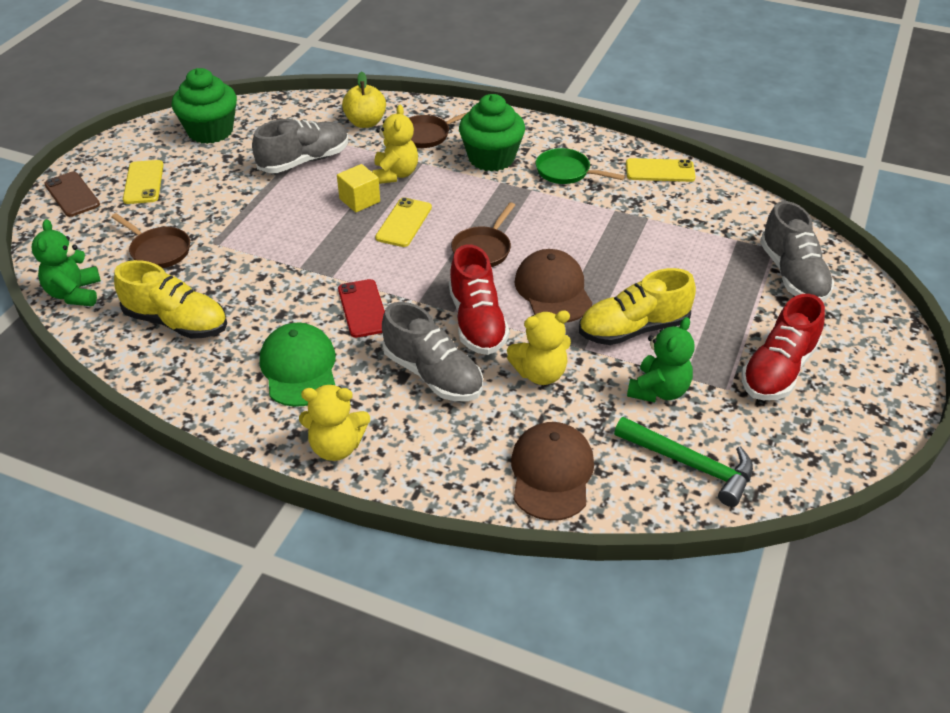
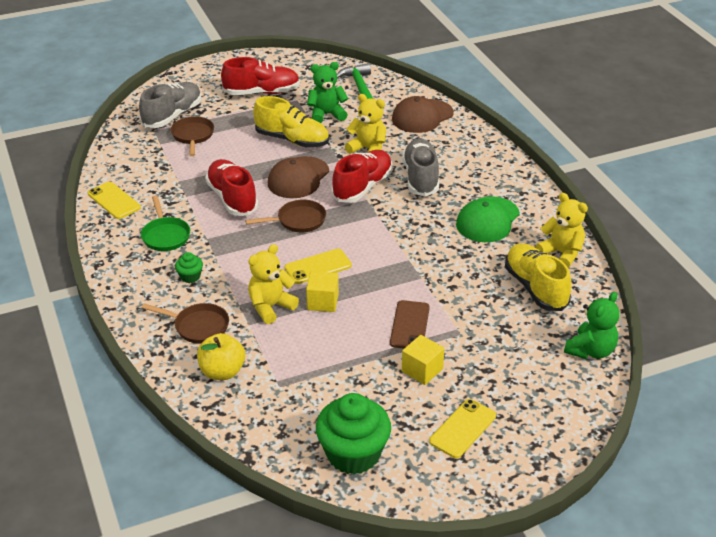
camera: 135 degrees left, 5 degrees down
(72, 195) = (533, 455): brown phone -> brown phone (409, 325)
(158, 250) = (504, 350): brown pan -> brown pan (193, 136)
(216, 200) = (422, 370): none -> yellow cube
(304, 161) = (316, 364): grey shoe -> none
(336, 447) = (507, 176): yellow teddy bear -> yellow teddy bear (561, 253)
(363, 308) = (414, 230): red phone -> none
(491, 158) = (190, 276): green cupcake -> green cupcake, size x0.44
(574, 232) = (232, 198): none -> red shoe

